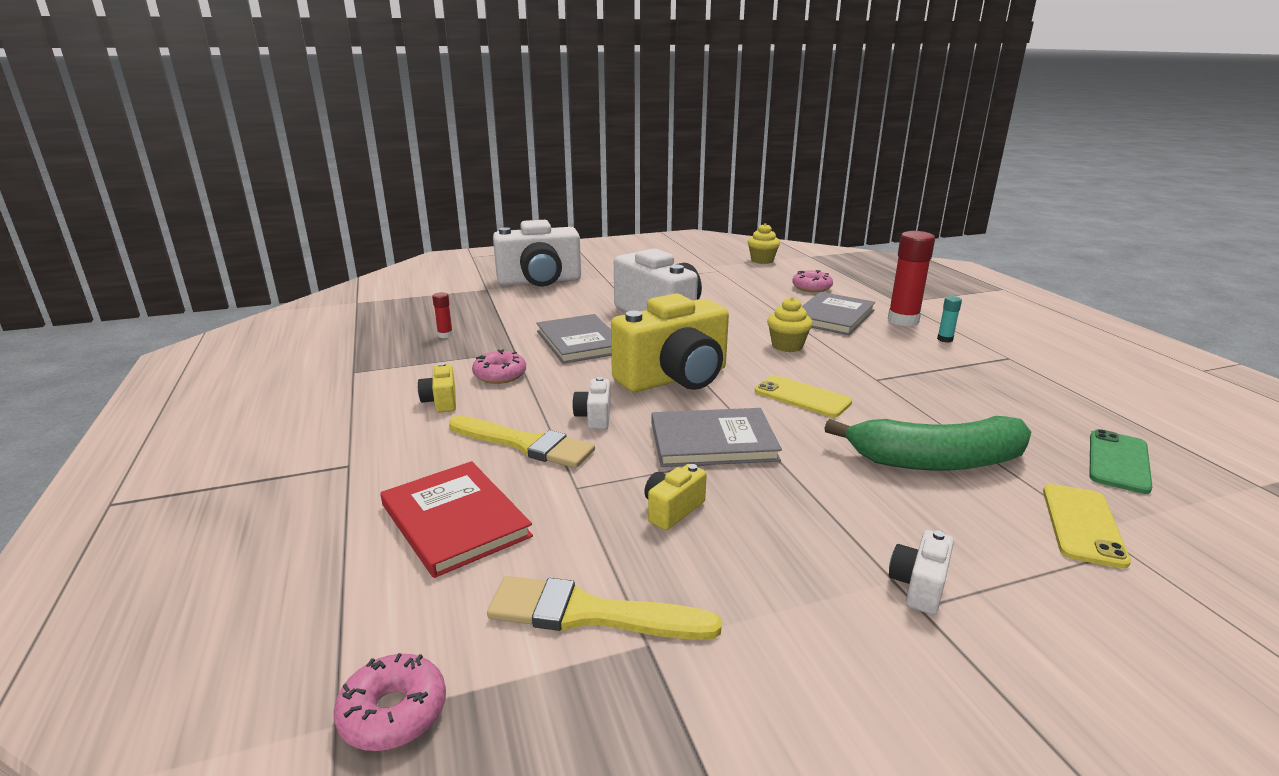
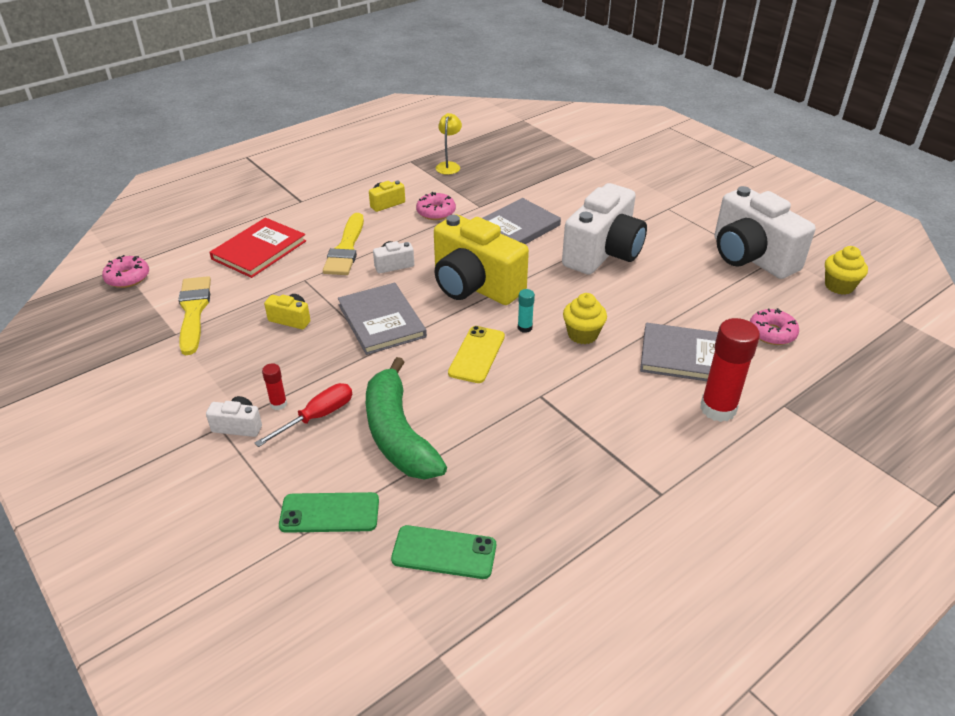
camera: 70 degrees right, 15 degrees up
(401, 352) = (449, 166): none -> yellow lamp
(445, 335) = (488, 171): red glue stick -> red glue stick (278, 404)
(540, 281) = (635, 175): white camera -> white camera (751, 257)
(901, 513) = (317, 417): none -> red screwdriver
(945, 339) = (681, 442): turquoise glue stick -> turquoise glue stick (525, 328)
(1082, 525) = (329, 513): yellow phone -> green phone

